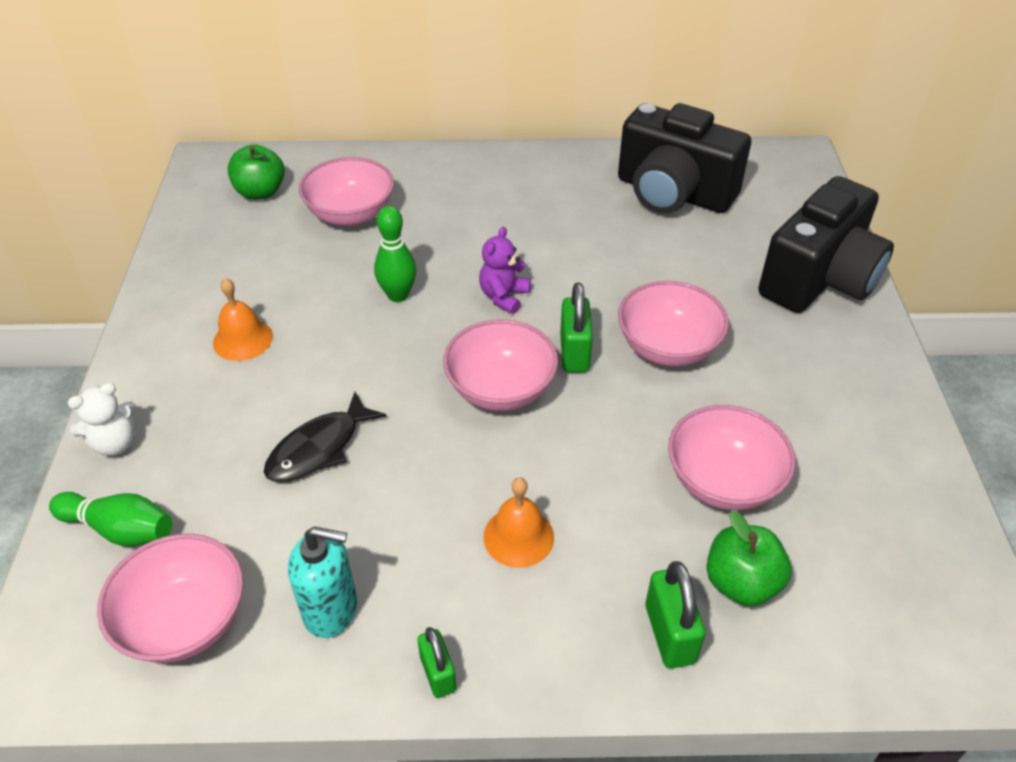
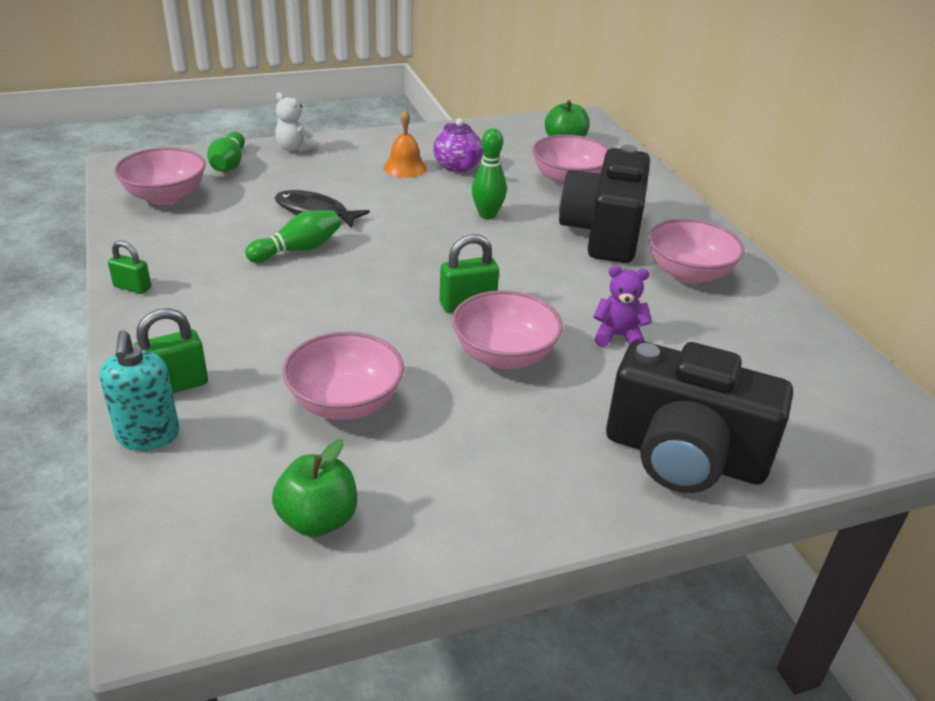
camera: 70 degrees right, 10 degrees down
(269, 292) = (458, 167): none -> purple teapot
(331, 610) = (179, 241): turquoise soap dispenser -> turquoise soap dispenser (148, 436)
(408, 479) = (298, 249): none -> green bowling pin
(438, 673) = (132, 287): green padlock -> green padlock turned 60 degrees clockwise
(500, 389) = (406, 274): pink bowl -> pink bowl (688, 273)
(503, 296) = (517, 261): purple teddy bear -> purple teddy bear (618, 336)
(518, 537) = (256, 303): orange bell -> none
(673, 193) = (748, 337): black camera -> black camera (603, 233)
(741, 583) = (231, 421): green apple -> green apple (318, 520)

